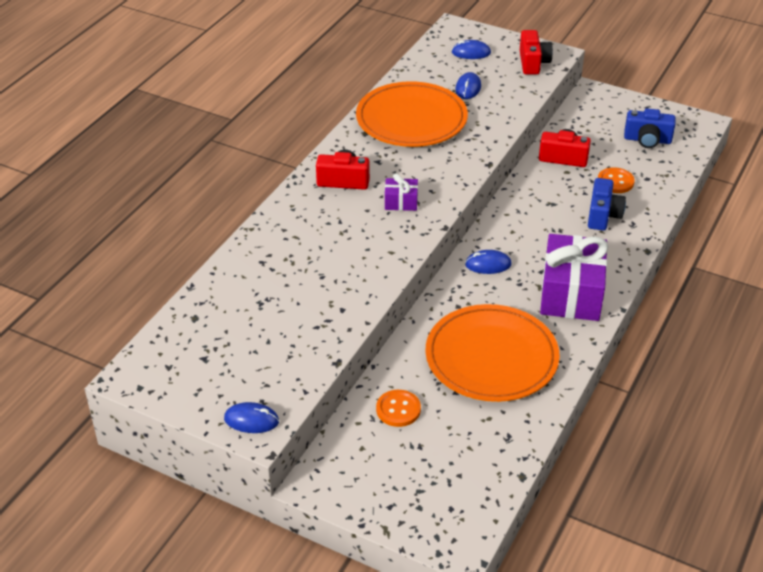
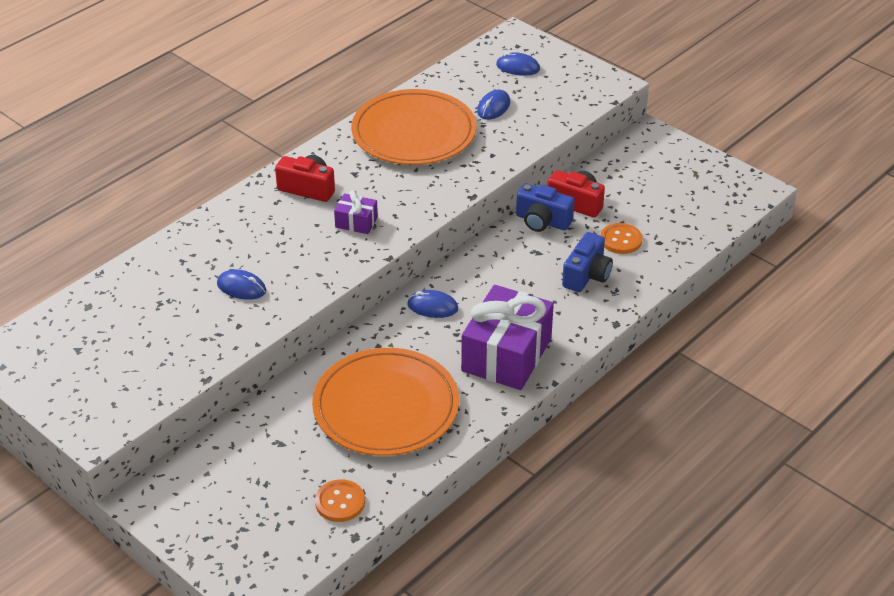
camera: 15 degrees right, 0 degrees up
(251, 420) = (93, 421): blue mouse -> blue mouse (241, 287)
(398, 409) = (262, 441): orange button -> orange button (340, 502)
(533, 63) = (581, 89): red camera -> none
(647, 140) = (683, 198): blue camera -> blue camera (542, 221)

